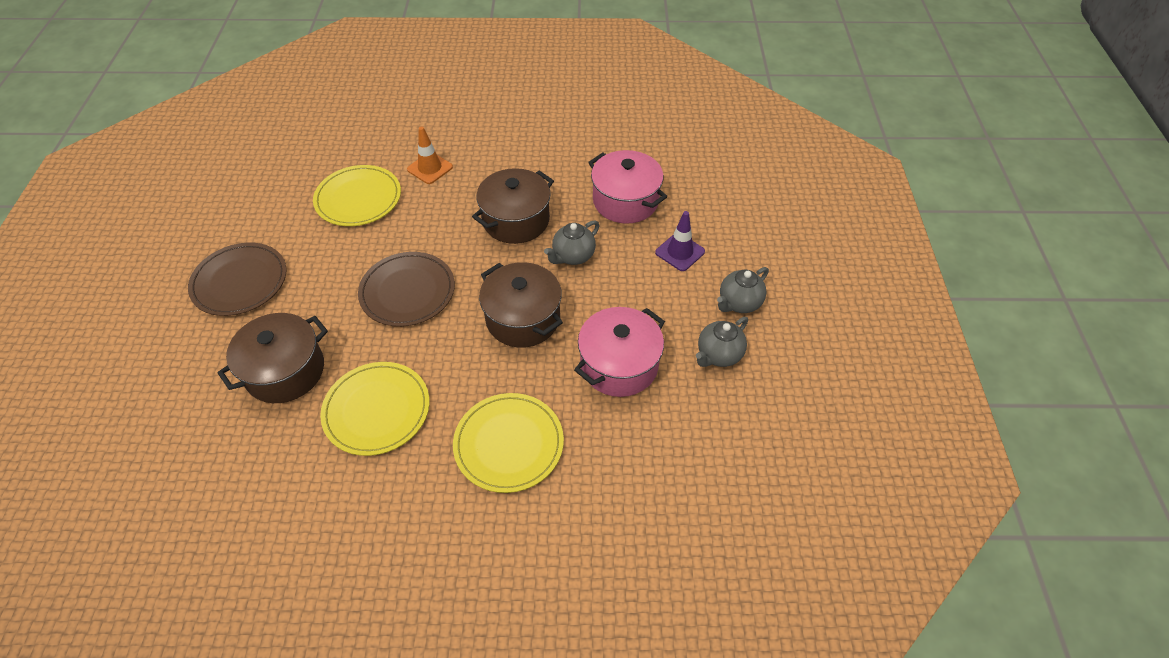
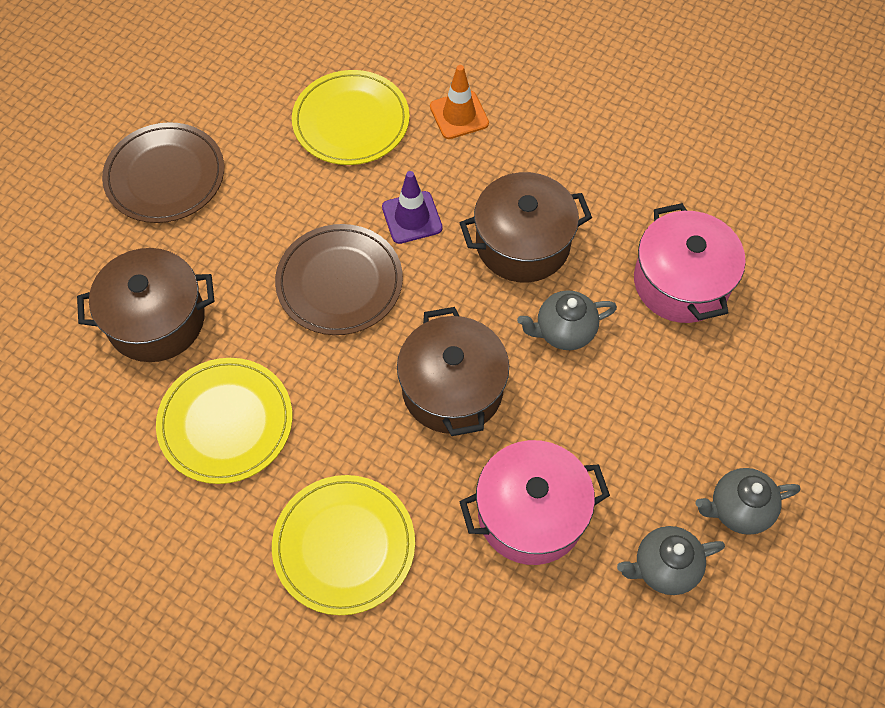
camera: 30 degrees right, 10 degrees up
(680, 252) = (706, 395): purple traffic cone -> purple traffic cone (412, 217)

